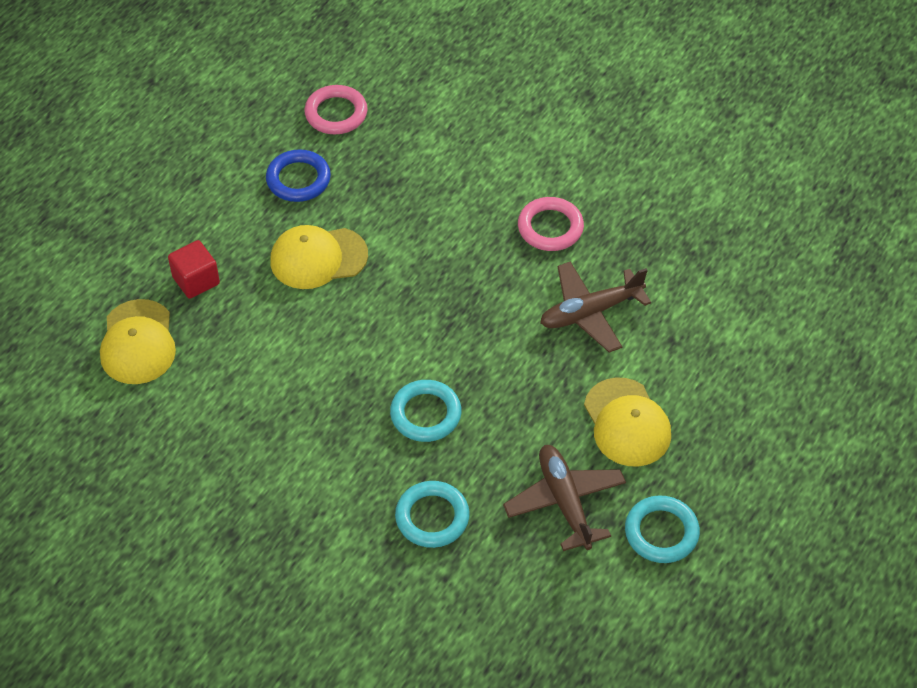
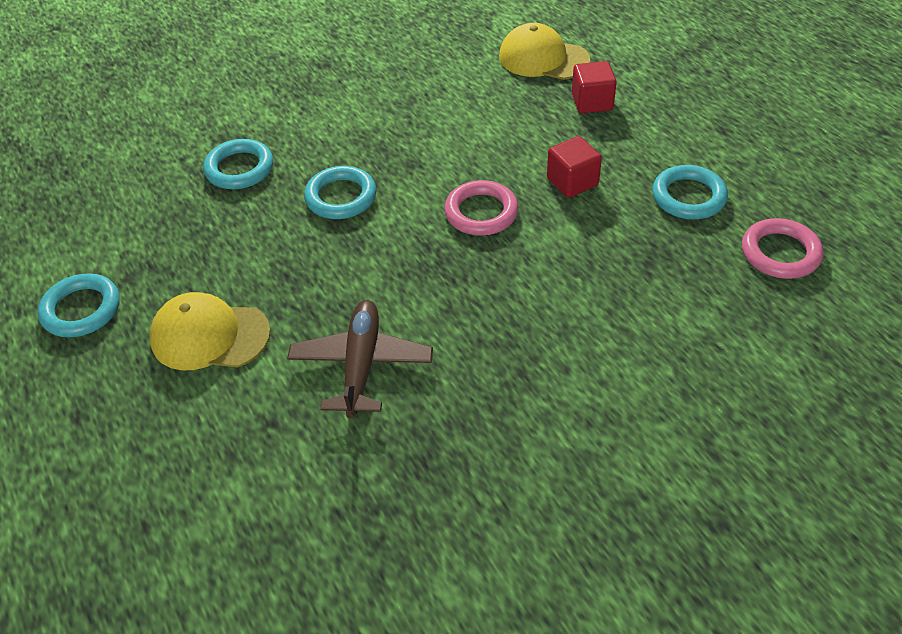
camera: 120 degrees right, 5 degrees down
(298, 179) = (688, 197): blue ring -> turquoise ring
(318, 258) = (572, 182): yellow cap -> red cube
(550, 227) = (503, 379): pink ring -> pink ring (481, 212)
(565, 502) = (174, 255): brown plane -> none

